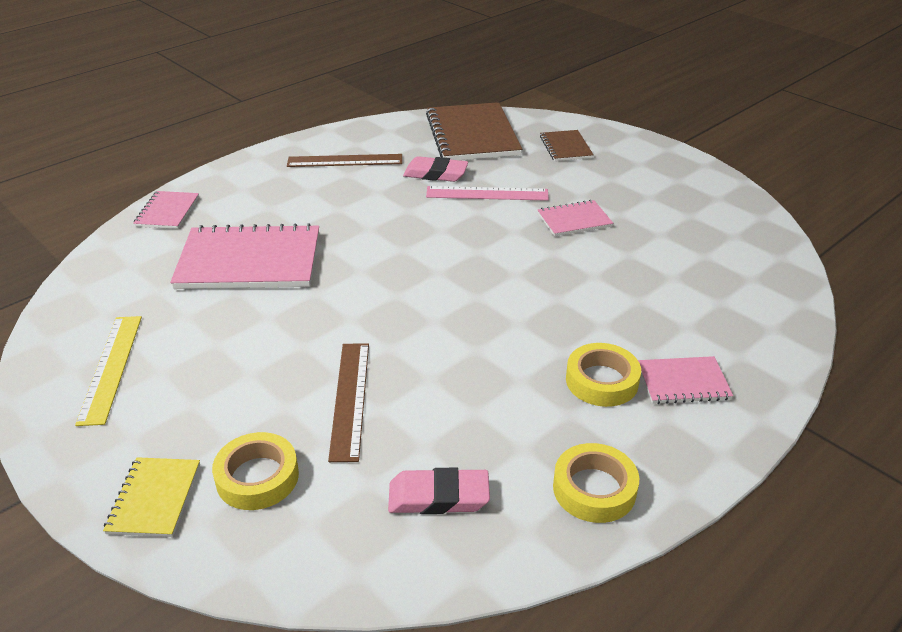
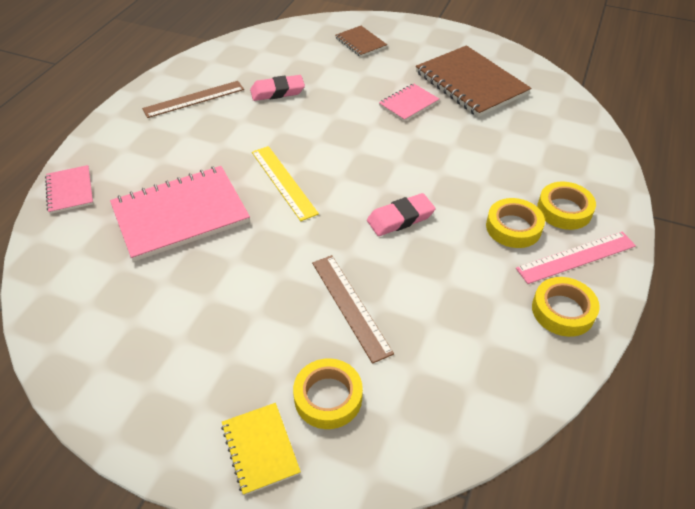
camera: 25 degrees left, 10 degrees up
(111, 367) = (133, 352): yellow ruler -> yellow ruler (283, 182)
(438, 497) = (468, 358): pink eraser -> pink eraser (400, 218)
(472, 135) = (282, 49): brown notebook -> brown notebook (471, 83)
(487, 194) = (330, 98): pink ruler -> pink ruler (576, 257)
(683, 382) = (564, 210): pink notebook -> yellow tape

